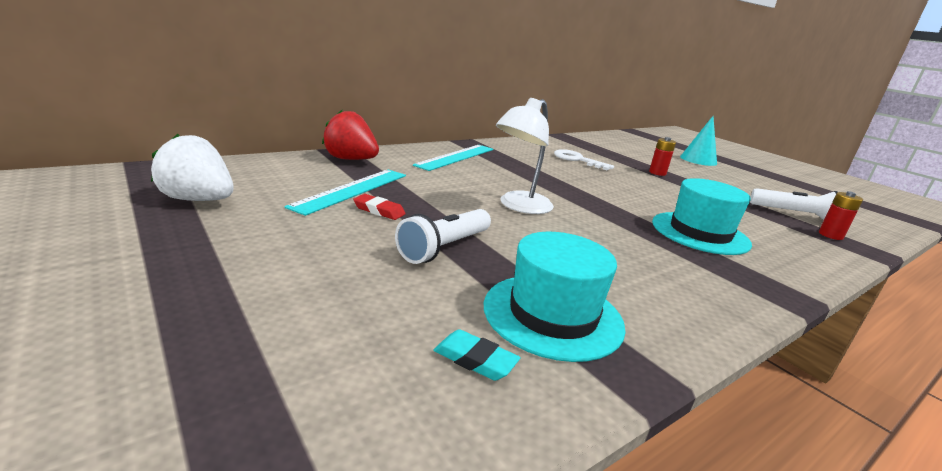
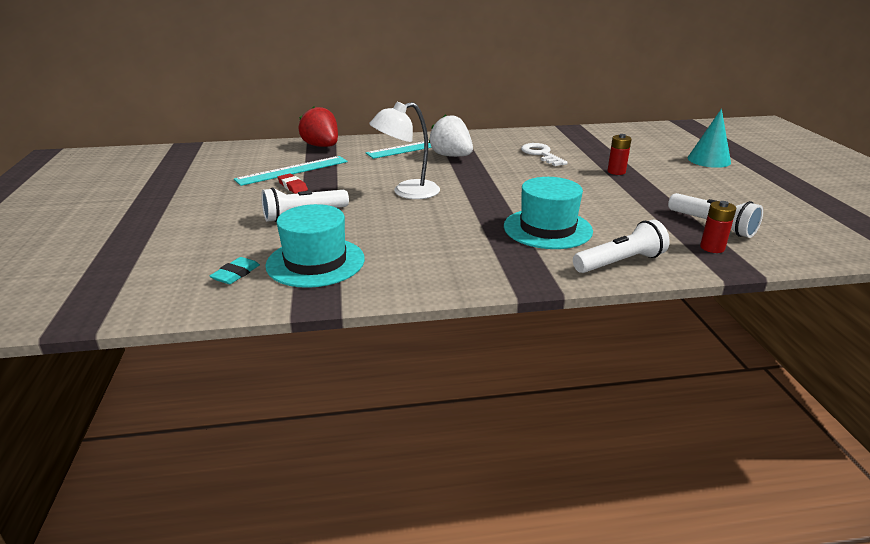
camera: 30 degrees right, 5 degrees up
(198, 200) = (190, 171): white strawberry -> white strawberry (451, 156)
(475, 359) = (236, 274): turquoise eraser -> turquoise eraser turned 60 degrees clockwise
(805, 260) = (620, 262): none -> white flashlight

